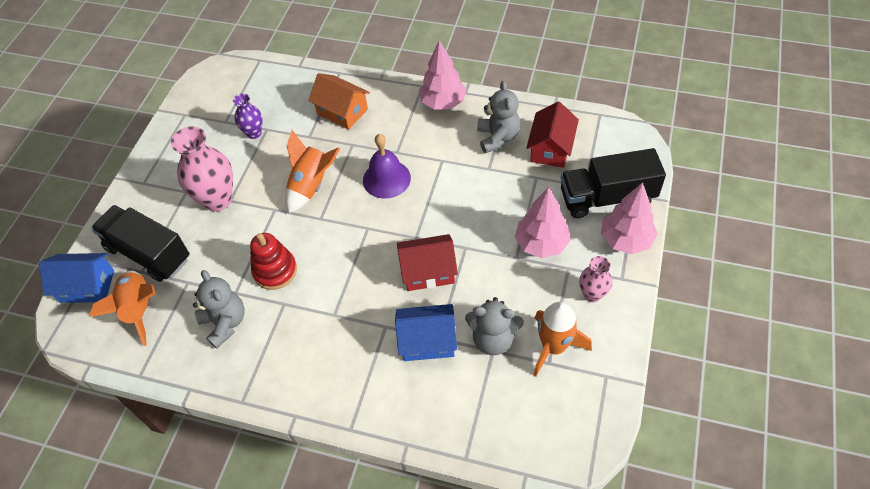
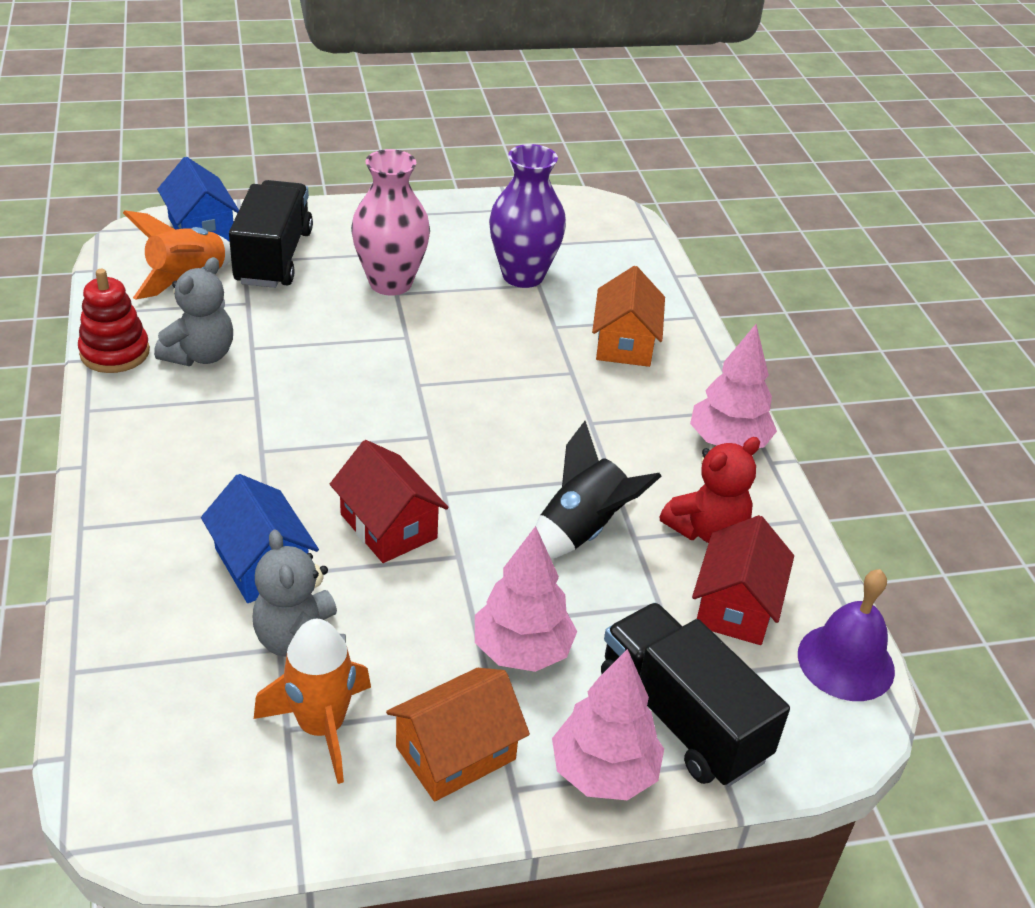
camera: 55 degrees right, 15 degrees down
(254, 133) = (523, 276): purple vase -> purple vase, size x1.80
(275, 271) = (305, 371): red stacking toy -> red stacking toy (115, 352)
(312, 186) = (469, 357): orange rocket -> none
(386, 179) = (532, 427): purple bell -> purple bell (846, 662)
(473, 187) = (582, 530): none -> black rocket
(498, 138) = (707, 530): grey teddy bear -> red teddy bear
(551, 148) = (736, 606): red house -> red house turned 60 degrees counterclockwise
(592, 294) = (455, 753): pink vase -> orange house

